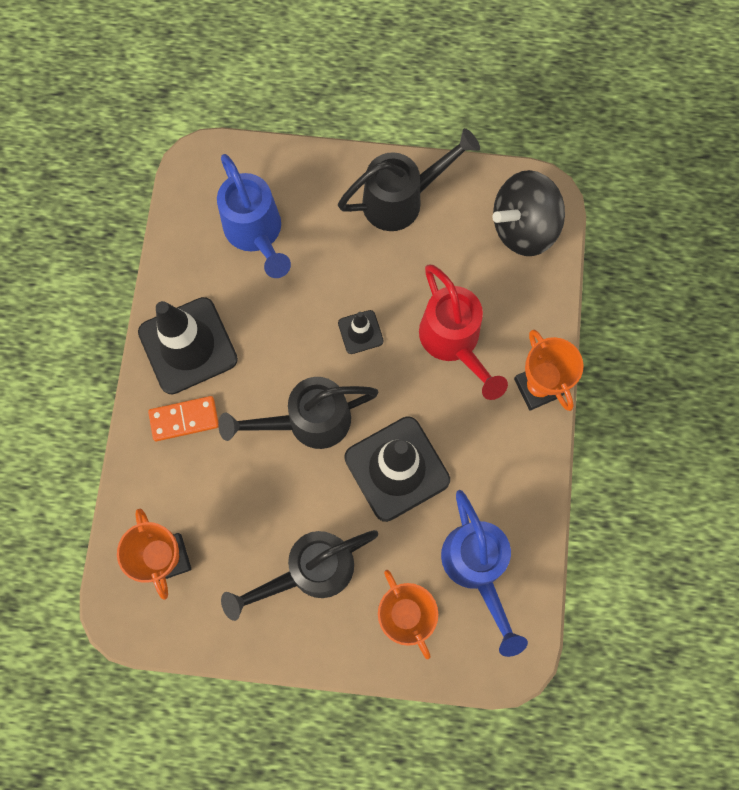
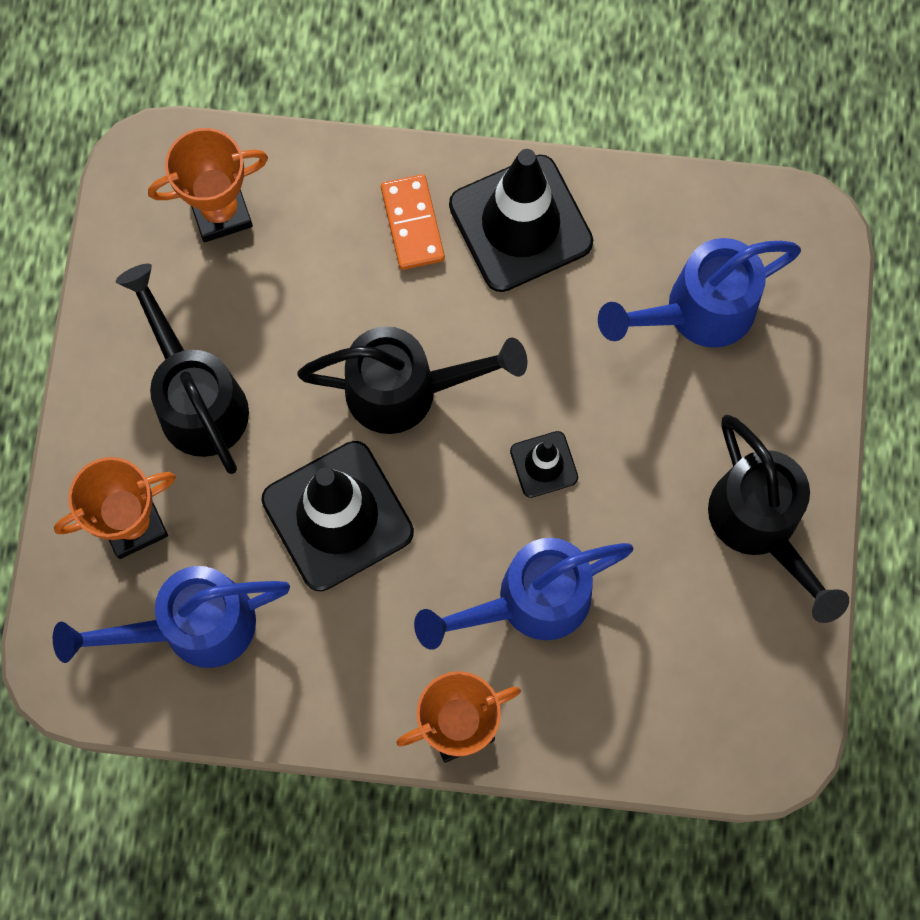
camera: 90 degrees right, 0 degrees up
(307, 421) = (408, 390): black watering can -> black watering can turned 105 degrees clockwise
(454, 343) = (528, 602): red watering can -> blue watering can
(523, 228) = (720, 715): black spinning top -> none

